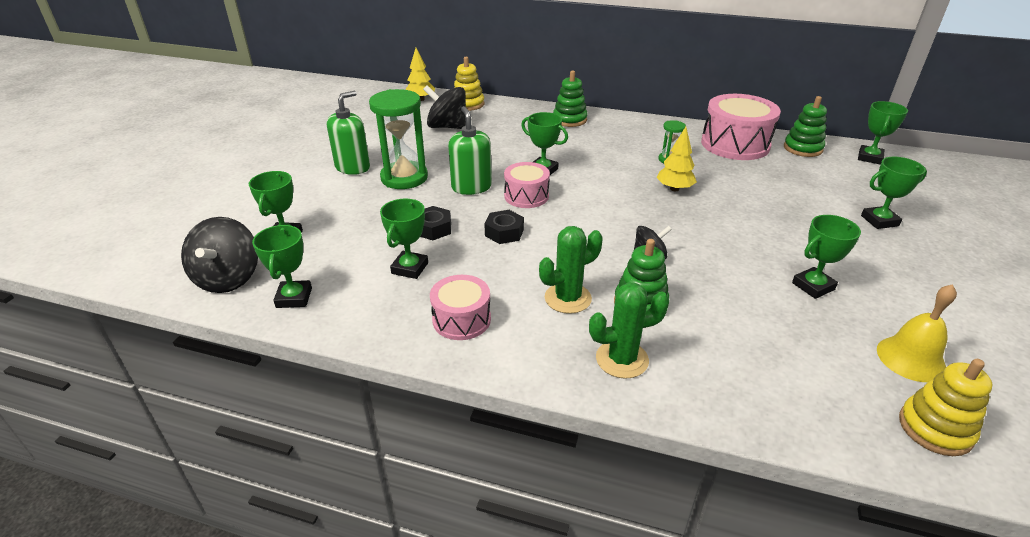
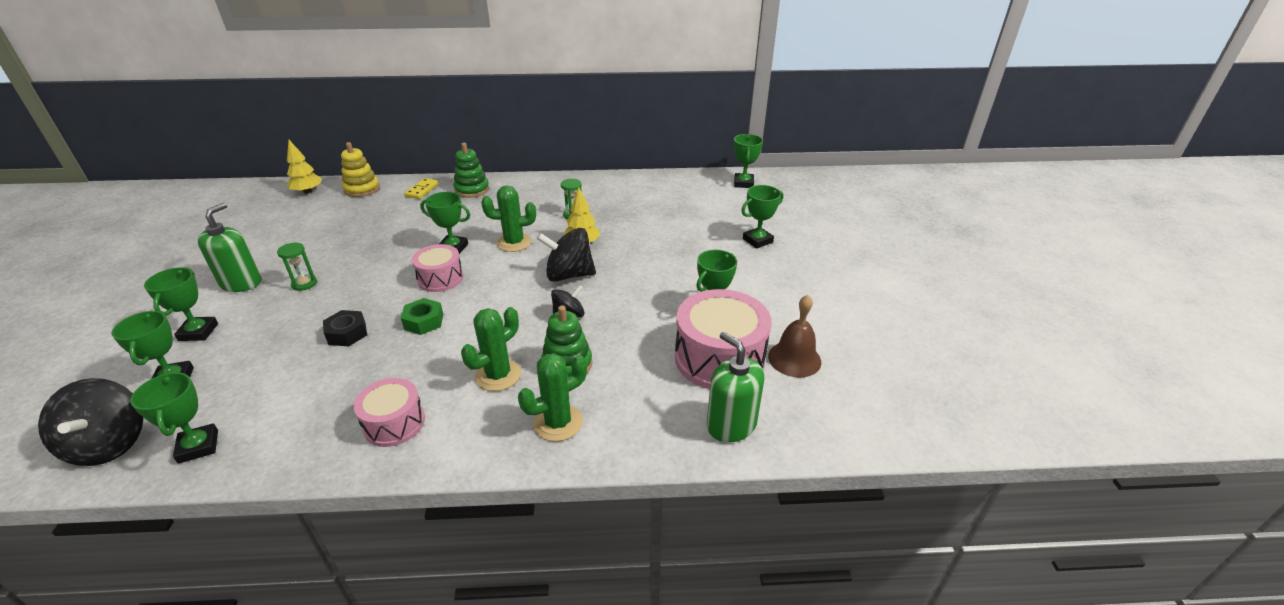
camera: 20 degrees left, 0 degrees up
(404, 178) = (304, 284): green hourglass -> green hourglass, size x0.48
(410, 268) = (328, 382): green trophy -> green trophy (198, 332)
(447, 127) = (343, 218): black spinning top -> black spinning top (569, 275)
(471, 187) = (381, 280): green soap dispenser -> green soap dispenser (731, 425)
(504, 232) = (424, 321): black nut -> green nut
(522, 113) = (422, 190): none -> yellow domino
(603, 176) = (514, 243): none -> green cactus
(735, 144) = (630, 189): pink drum -> pink drum (719, 358)
(802, 148) = (688, 184): green stacking toy -> none
(911, 358) = (794, 359): yellow bell -> brown bell
(935, 429) = (818, 414): yellow stacking toy -> none

